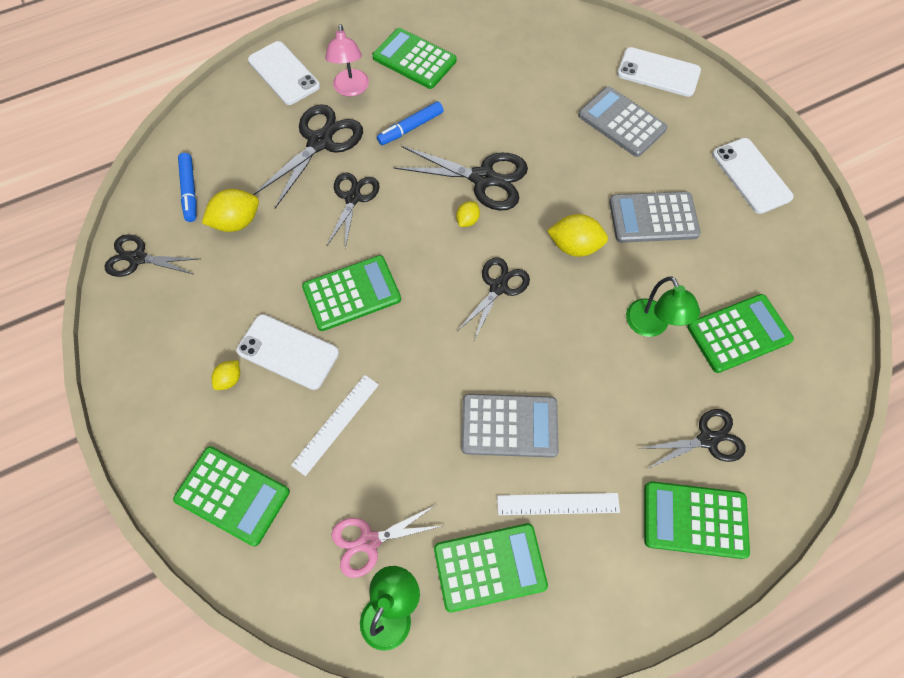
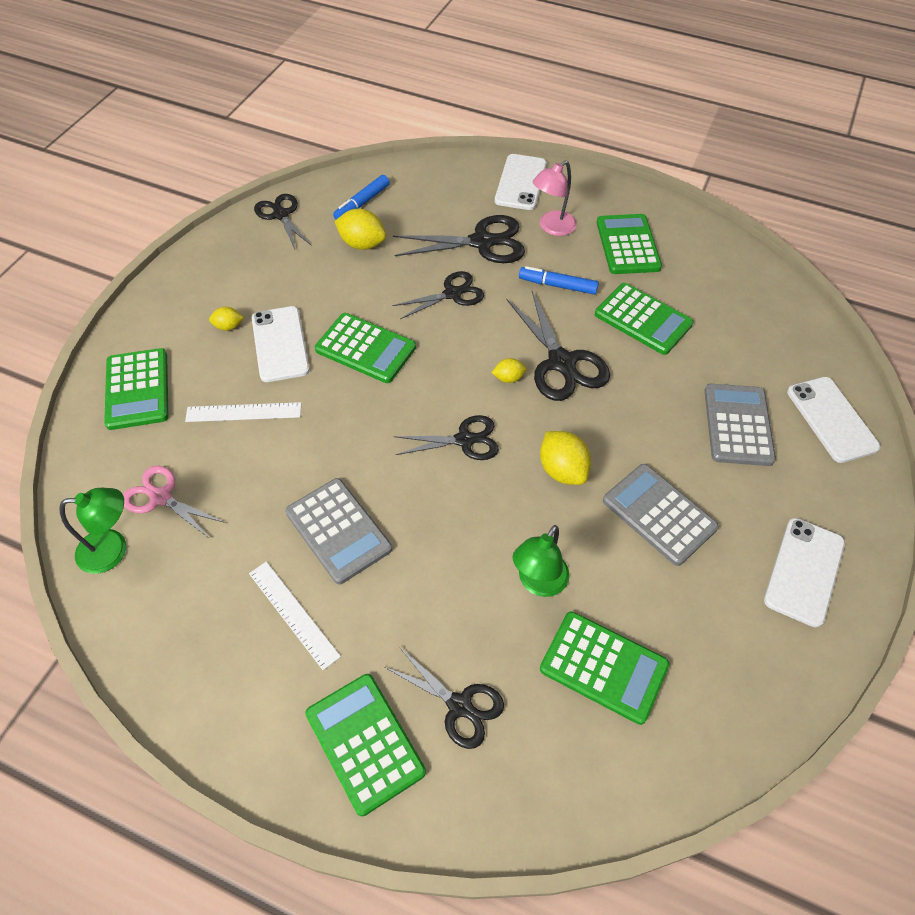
camera: 50 degrees right, 10 degrees down
(490, 567) = (197, 596): green calculator -> green calculator (643, 319)

